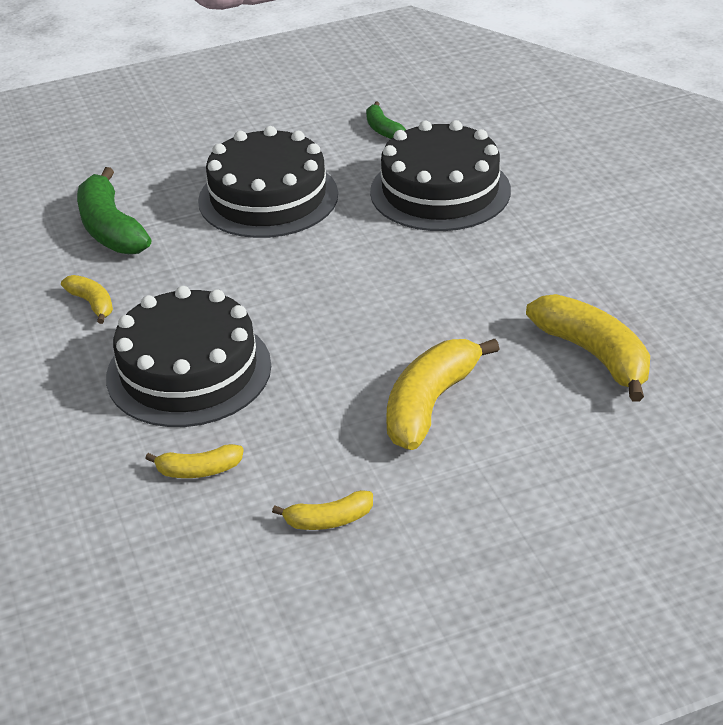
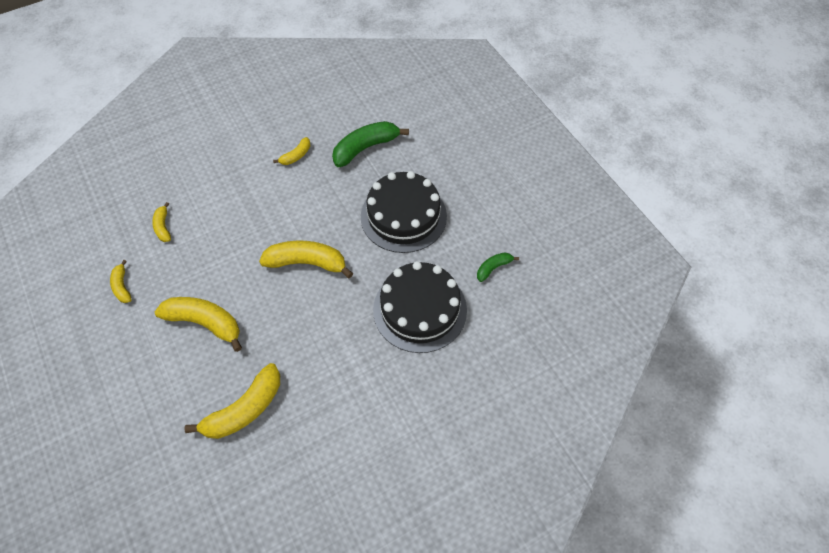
camera: 80 degrees right, 20 degrees up
(189, 371) = (239, 208): black cake -> none
(332, 292) = (307, 263): none -> yellow banana

